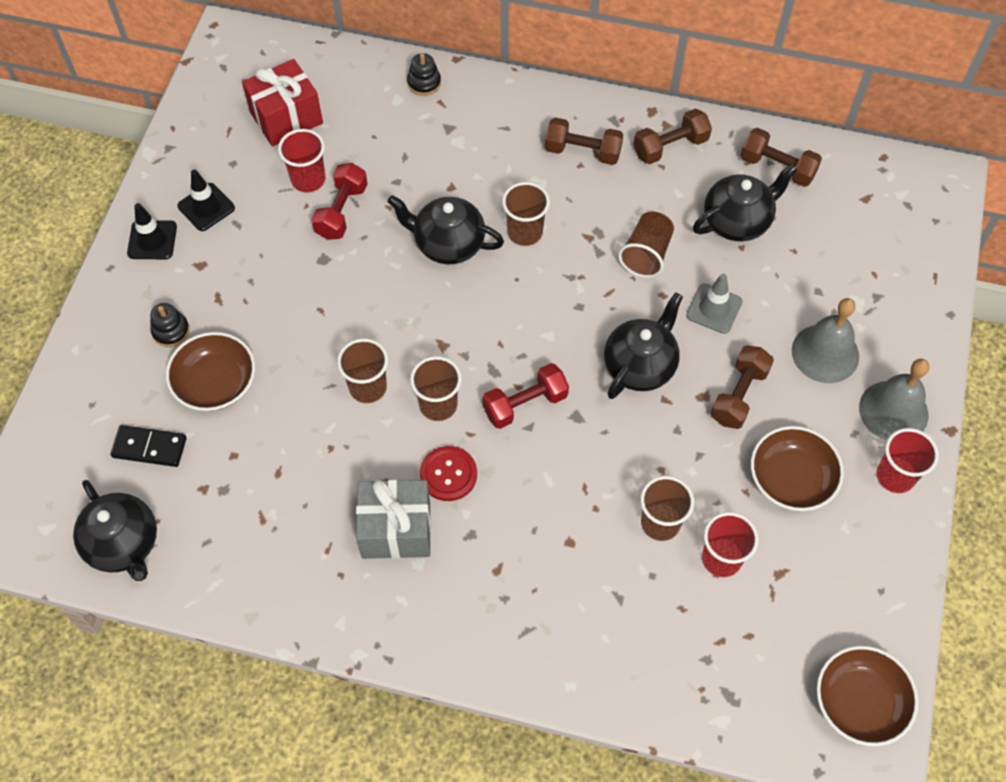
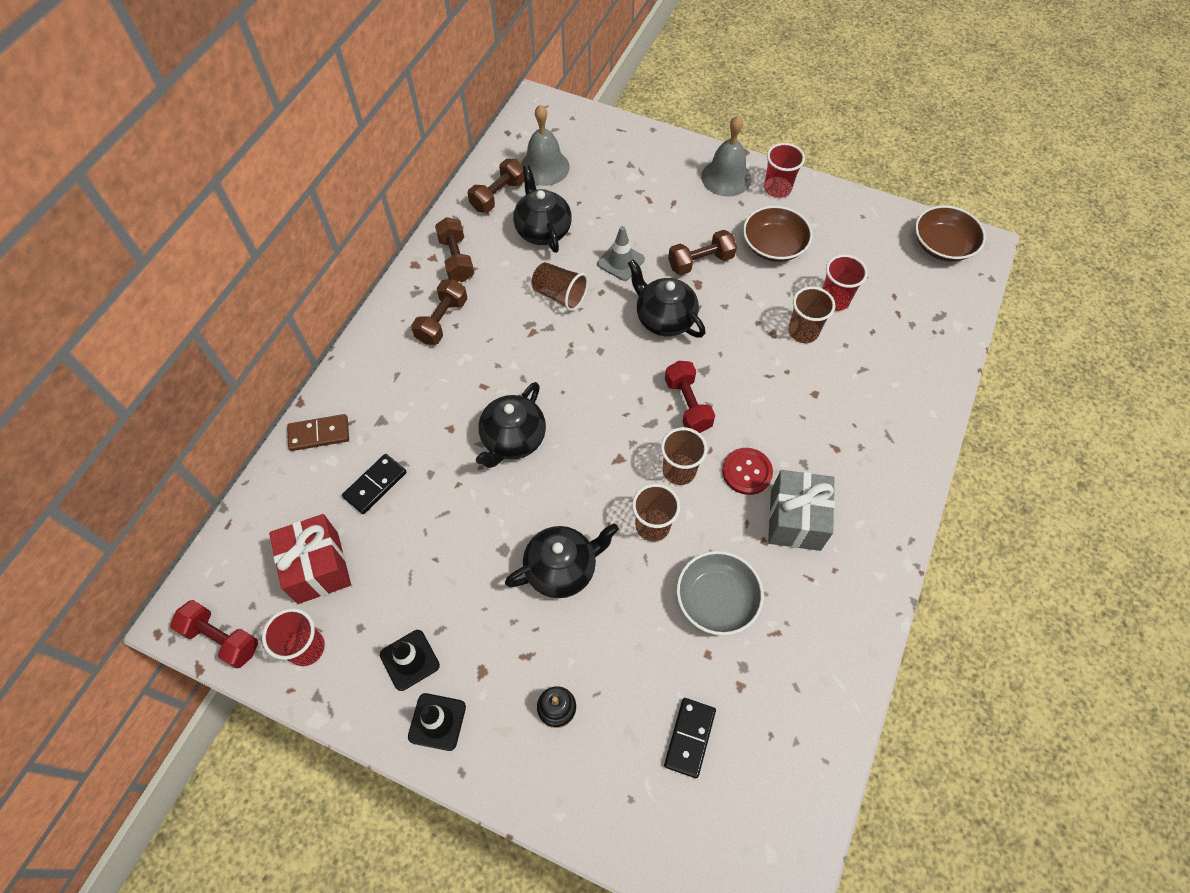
camera: 80 degrees left, 0 degrees up
(124, 544) = (793, 769): black teapot -> black teapot (562, 569)
(215, 383) = (625, 665): brown bowl -> none
(292, 457) = (716, 599): none -> grey bowl
(308, 180) = (404, 554): red cup -> red cup (306, 648)
(341, 211) = (451, 526): red dumbbell -> red dumbbell (222, 638)
(377, 140) = (375, 485): none -> black domino
(424, 83) = (319, 434): black stacking toy -> brown domino
(525, 232) = (516, 378): brown cup -> none
(739, 395) = (700, 262): brown dumbbell -> brown dumbbell turned 60 degrees counterclockwise
(825, 353) = (672, 204): grey bell -> grey bell (544, 167)

